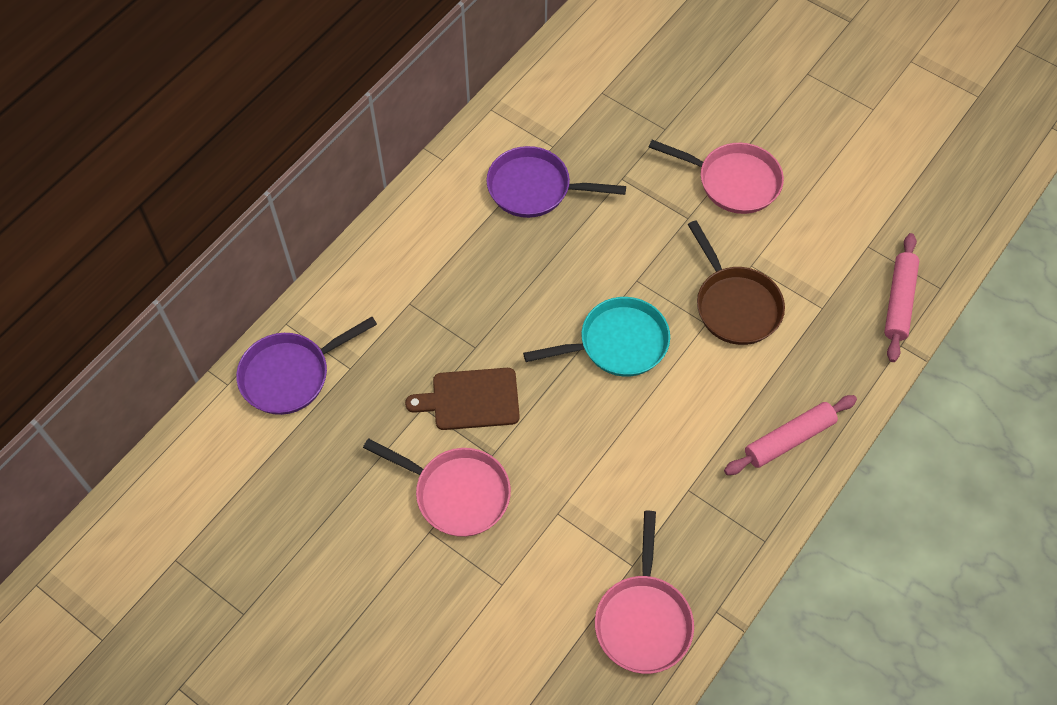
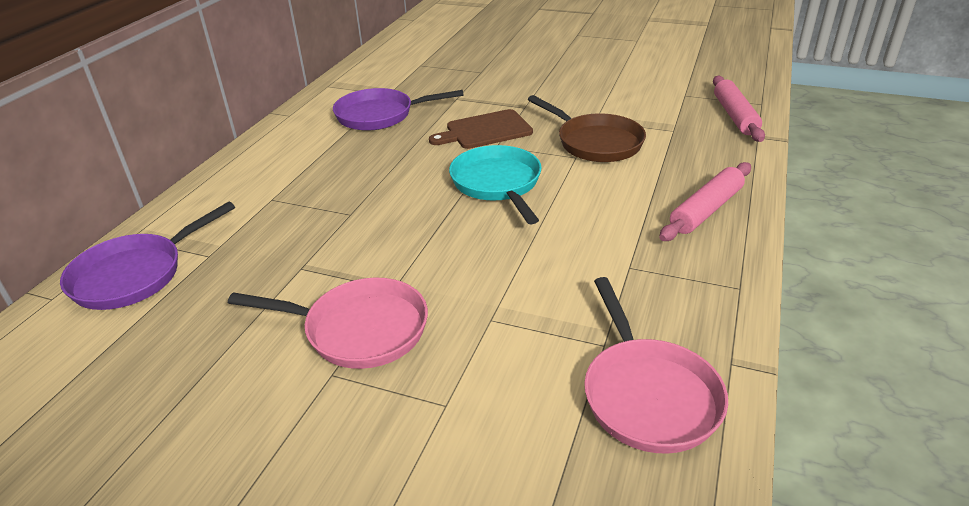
camera: 15 degrees left, 25 degrees down
(471, 399) = (355, 250): brown cutting board -> brown cutting board (485, 130)
(617, 343) = (498, 184): turquoise pan -> turquoise pan turned 75 degrees counterclockwise
(733, 181) = (551, 85): pink pan -> none

